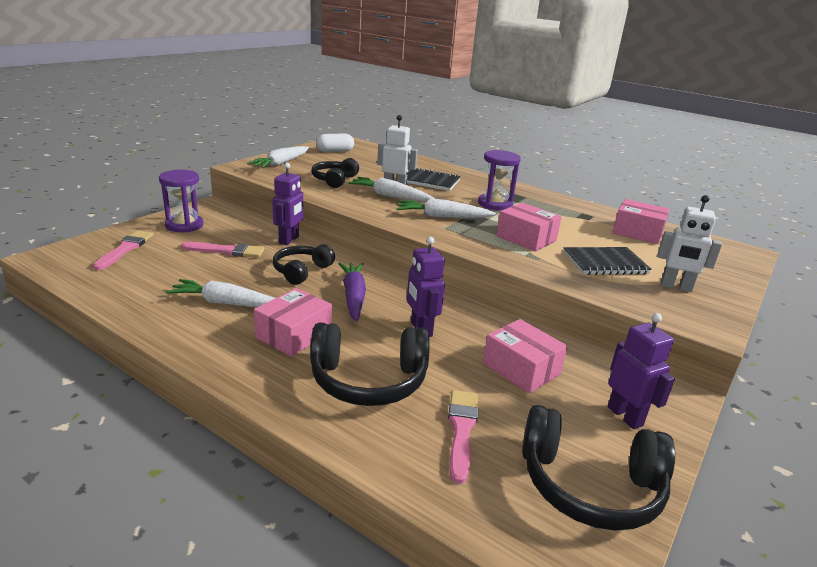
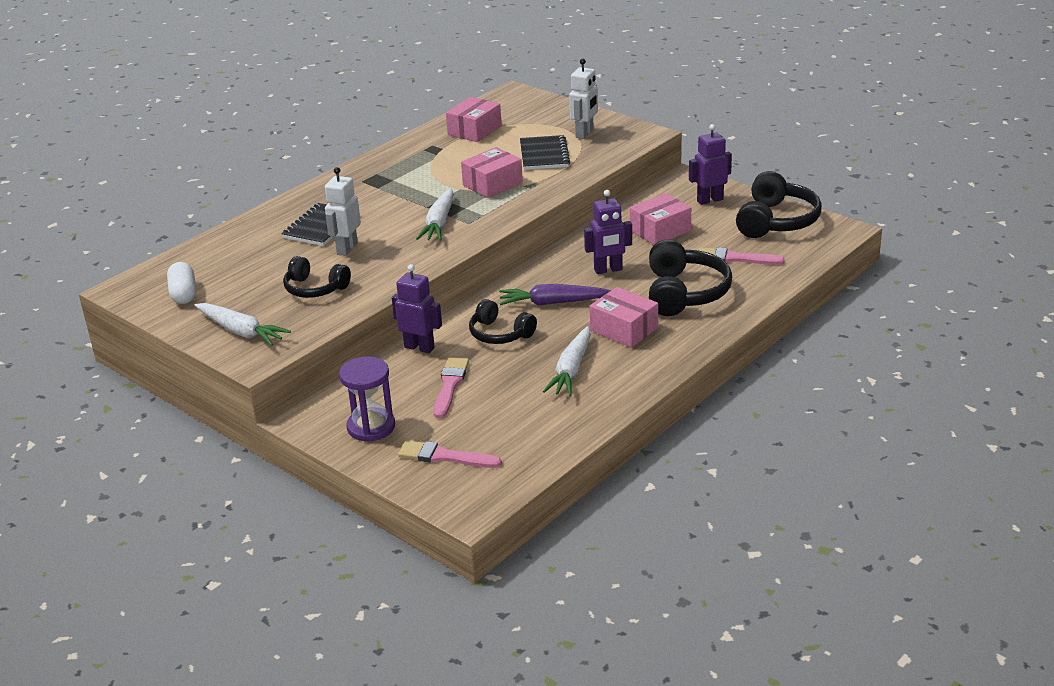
camera: 80 degrees left, 5 degrees up
(390, 196) = (376, 251): white carrot -> none
(495, 204) = (399, 192): purple hourglass -> none

